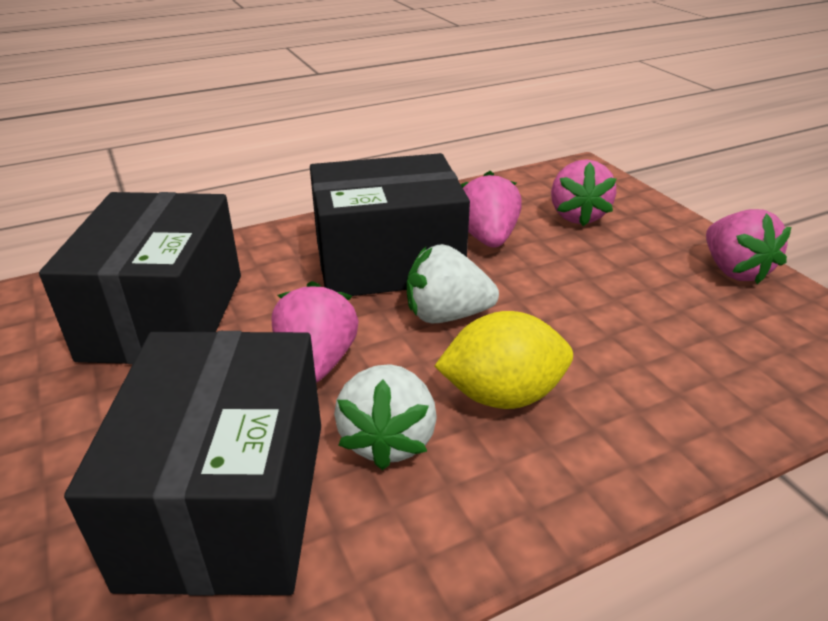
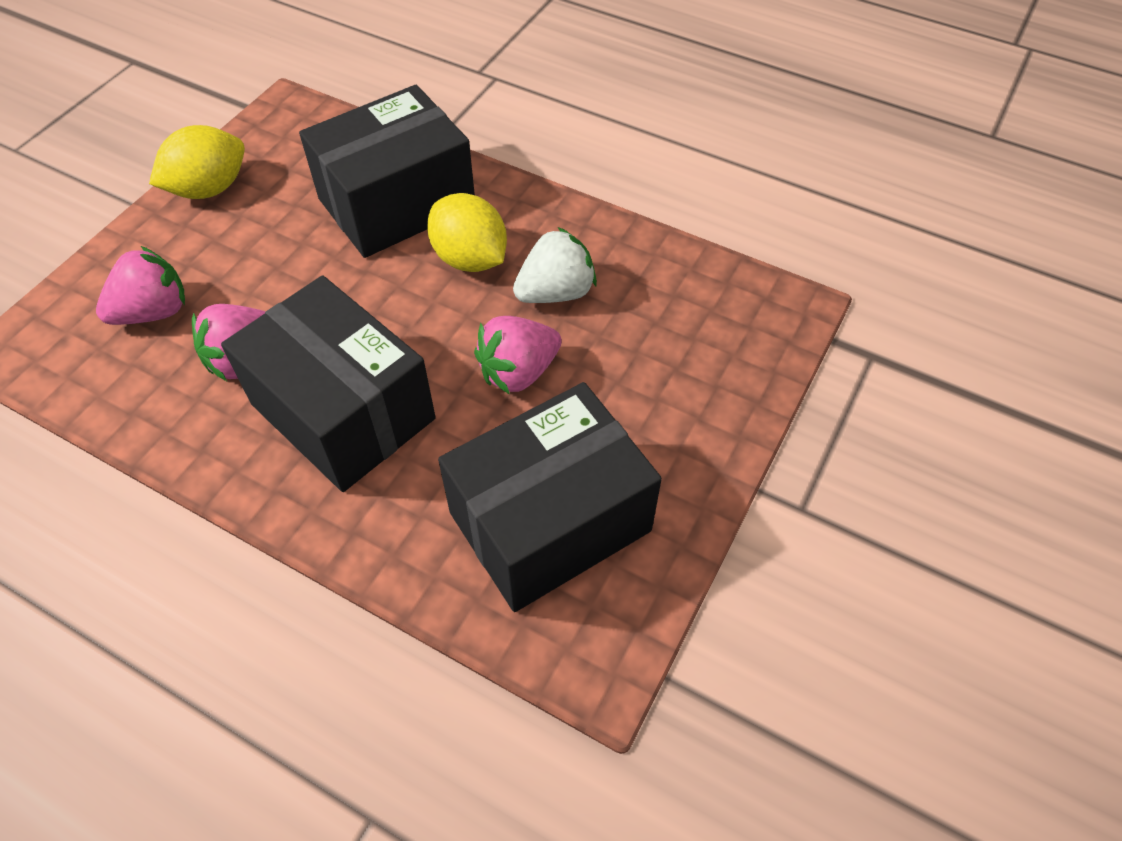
camera: 125 degrees left, 20 degrees up
(228, 500) = (663, 335): black box -> black box (397, 203)
(446, 315) = (399, 328): white strawberry -> none
(734, 270) = (209, 189): pink strawberry -> yellow lemon

